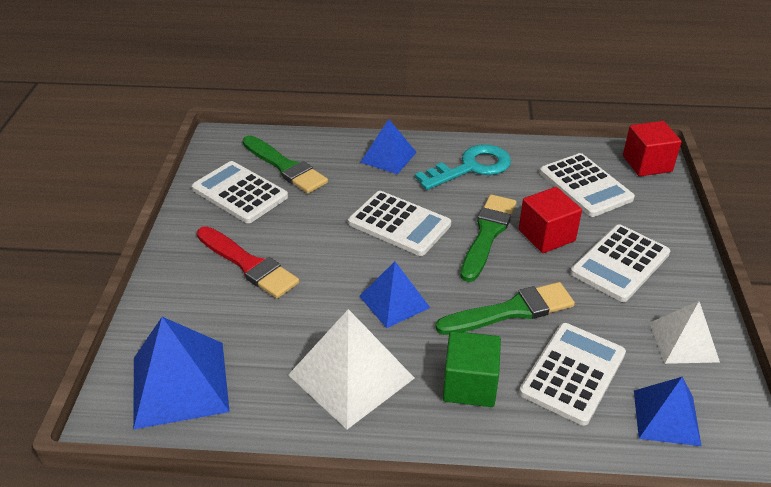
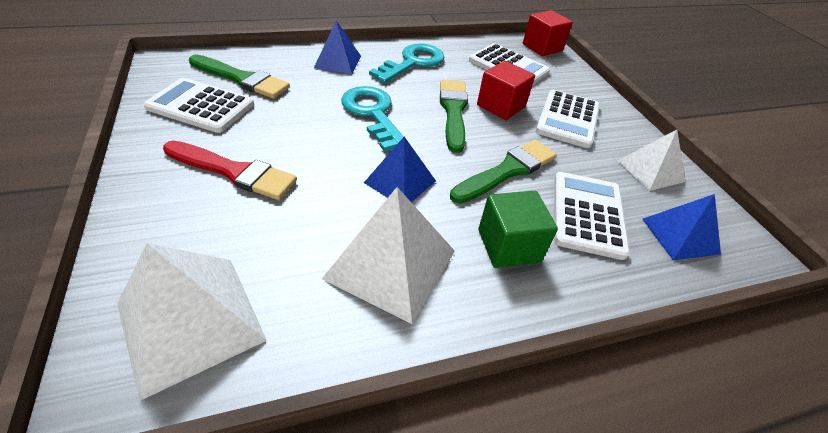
camera: 25 degrees left, 5 degrees up
(180, 384) = (191, 321): blue pyramid -> white pyramid
(399, 224) = (372, 113): white calculator -> turquoise key

